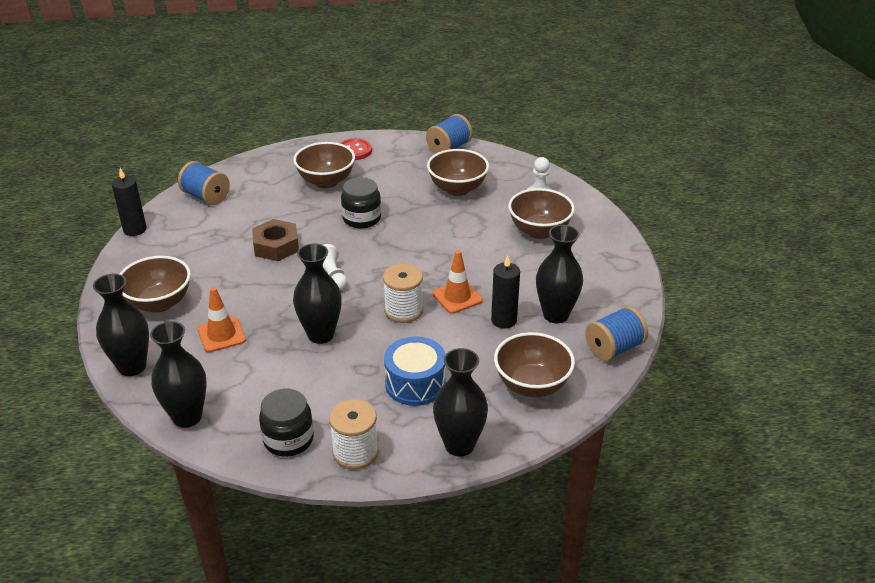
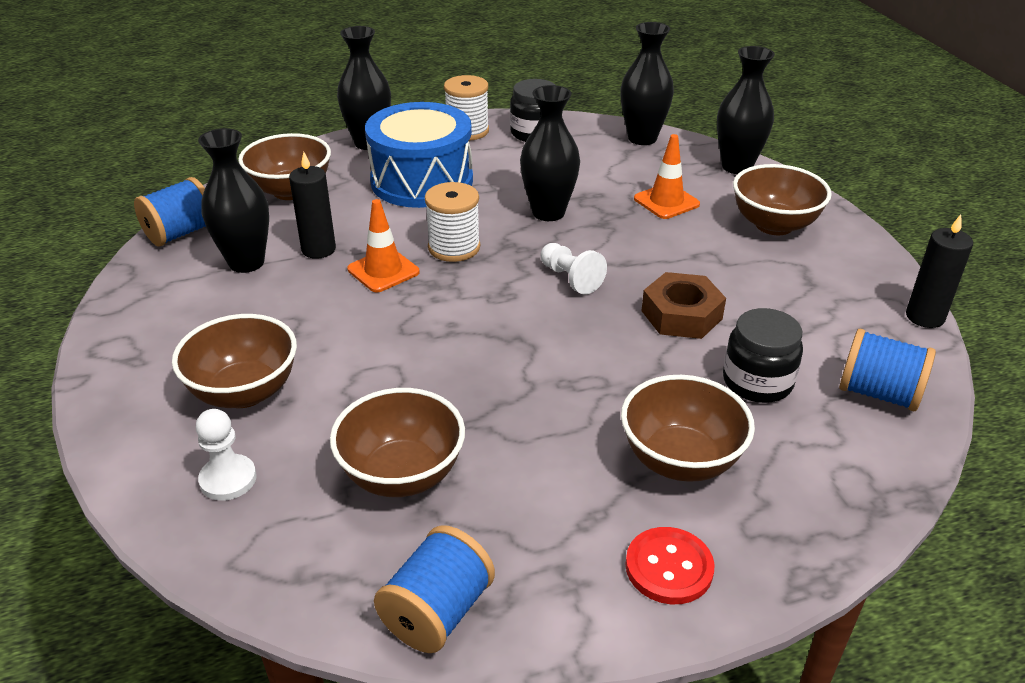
camera: 170 degrees right, 0 degrees up
(362, 218) = (569, 380): black jar -> black jar (757, 382)
(415, 383) = (422, 181): blue drum -> blue drum, size x1.51

